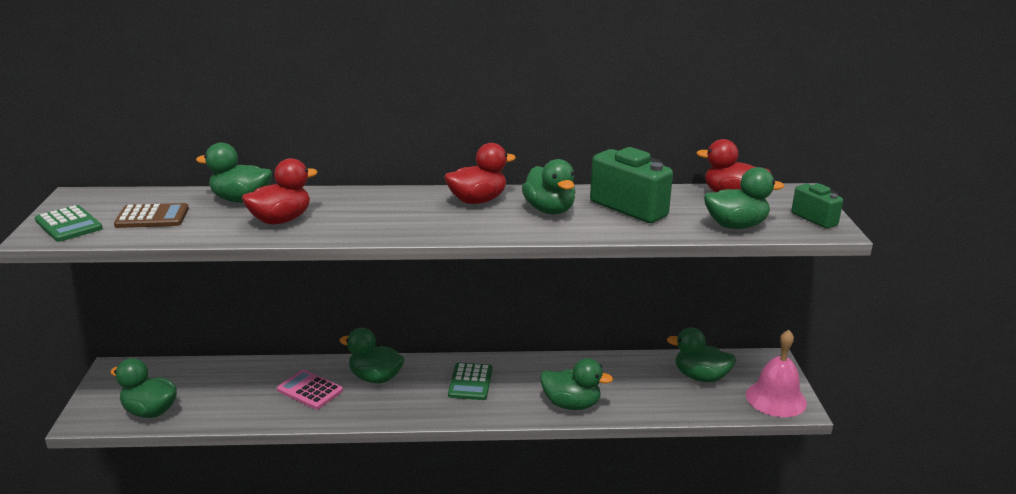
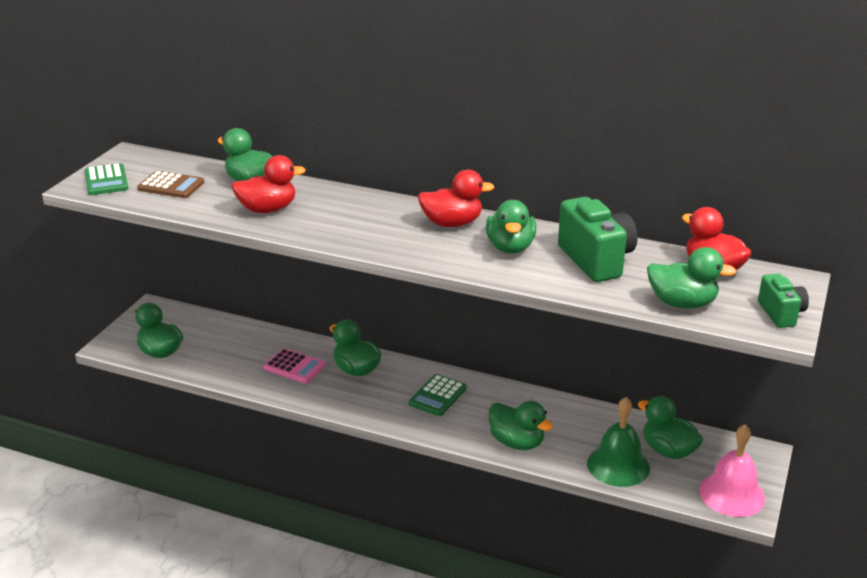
camera: 25 degrees right, 5 degrees up
(310, 390) = (294, 367): pink calculator -> pink calculator turned 150 degrees clockwise
(670, 400) = (618, 465): none -> green bell

